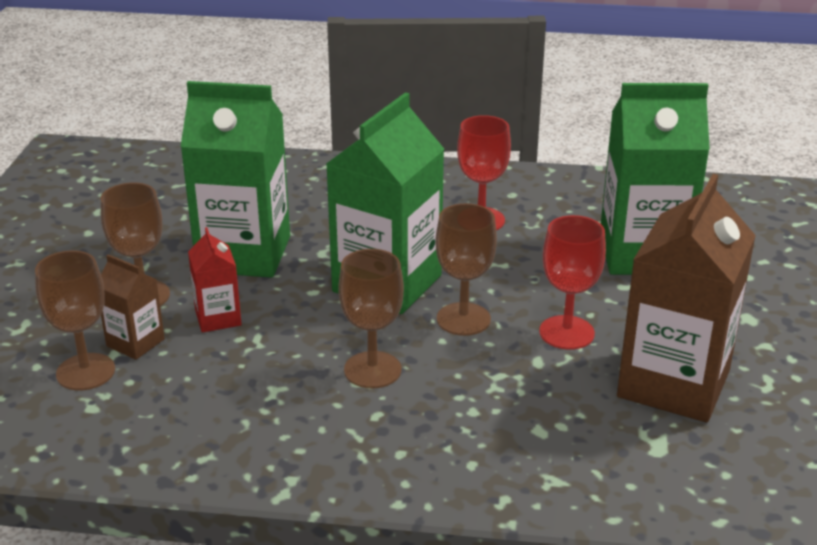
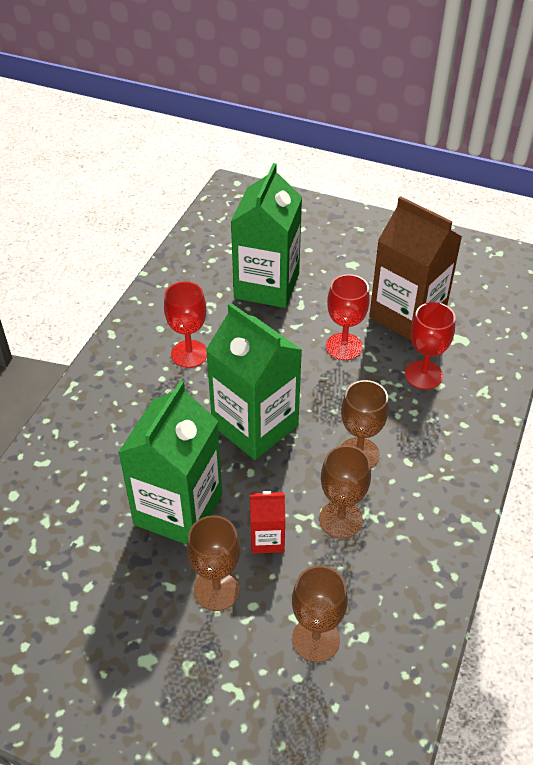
camera: 75 degrees left, 15 degrees up
(135, 343) = (284, 600): brown carton -> none
(463, 319) = (313, 393): brown goblet -> brown goblet (340, 520)
(553, 413) = (423, 375): none -> red goblet

